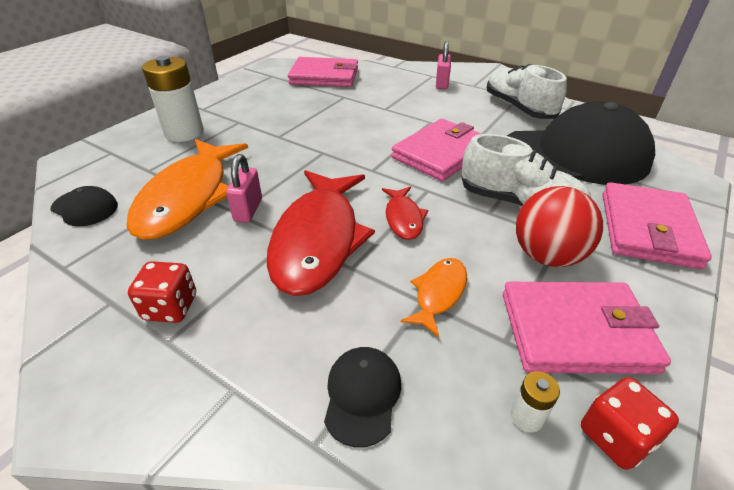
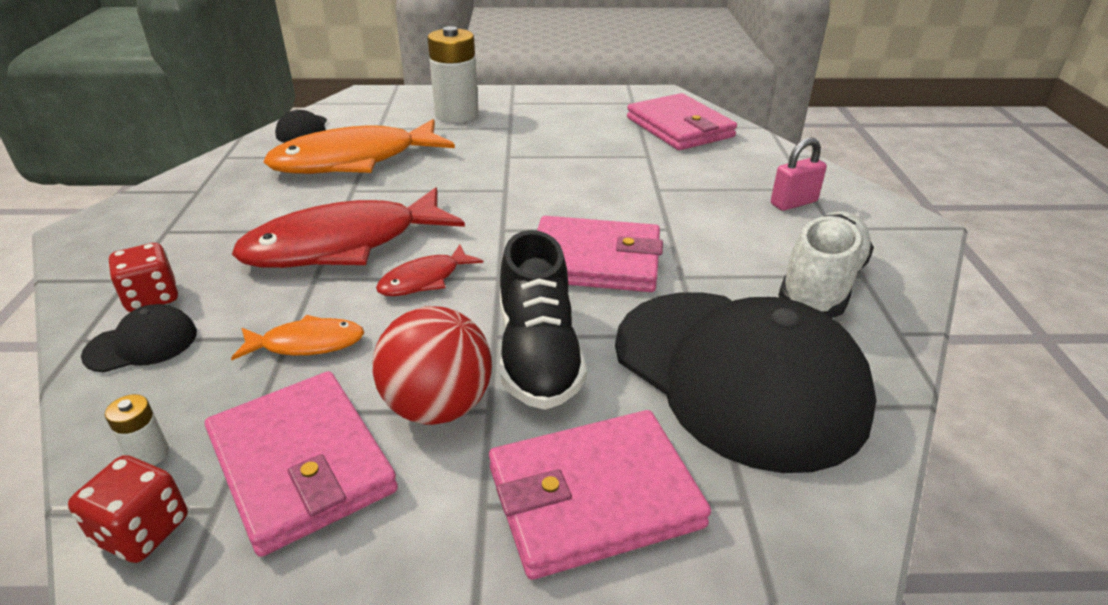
camera: 55 degrees right, 5 degrees down
(170, 307) = (204, 216): red dice -> red dice (152, 298)
(248, 210) = (360, 193): pink padlock -> none
(519, 204) = (538, 354): white shoe -> black shoe

